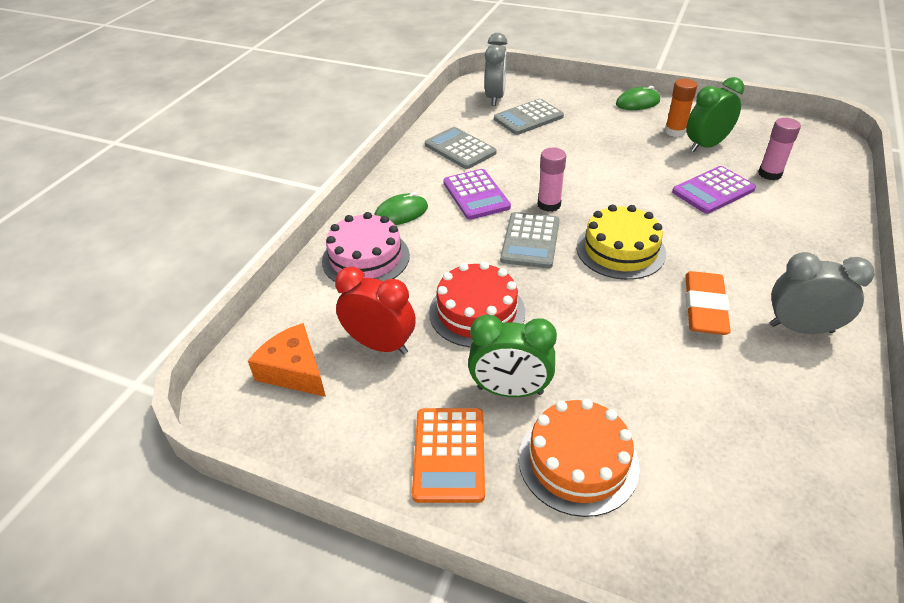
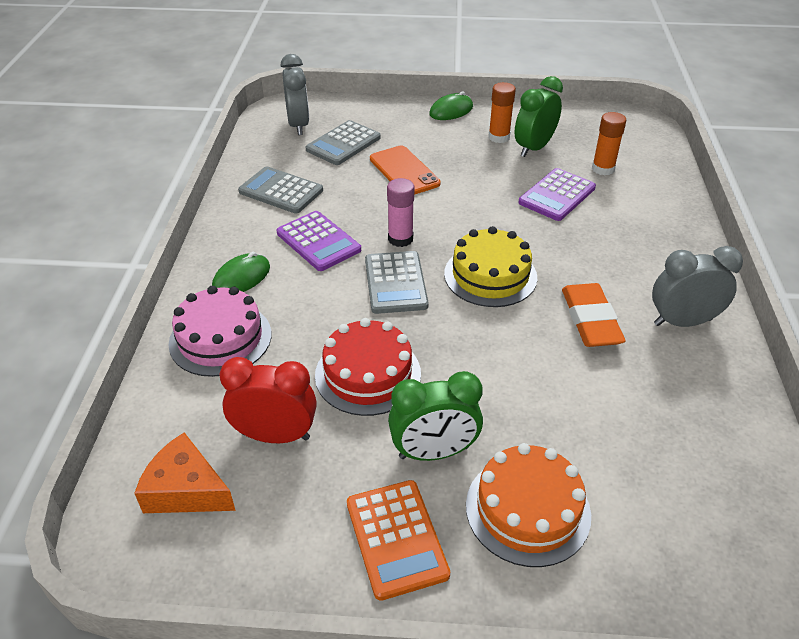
camera: 20 degrees left, 0 degrees up
(574, 148) = (404, 171): none -> orange phone
(769, 174) = (603, 169): pink glue stick -> orange glue stick

